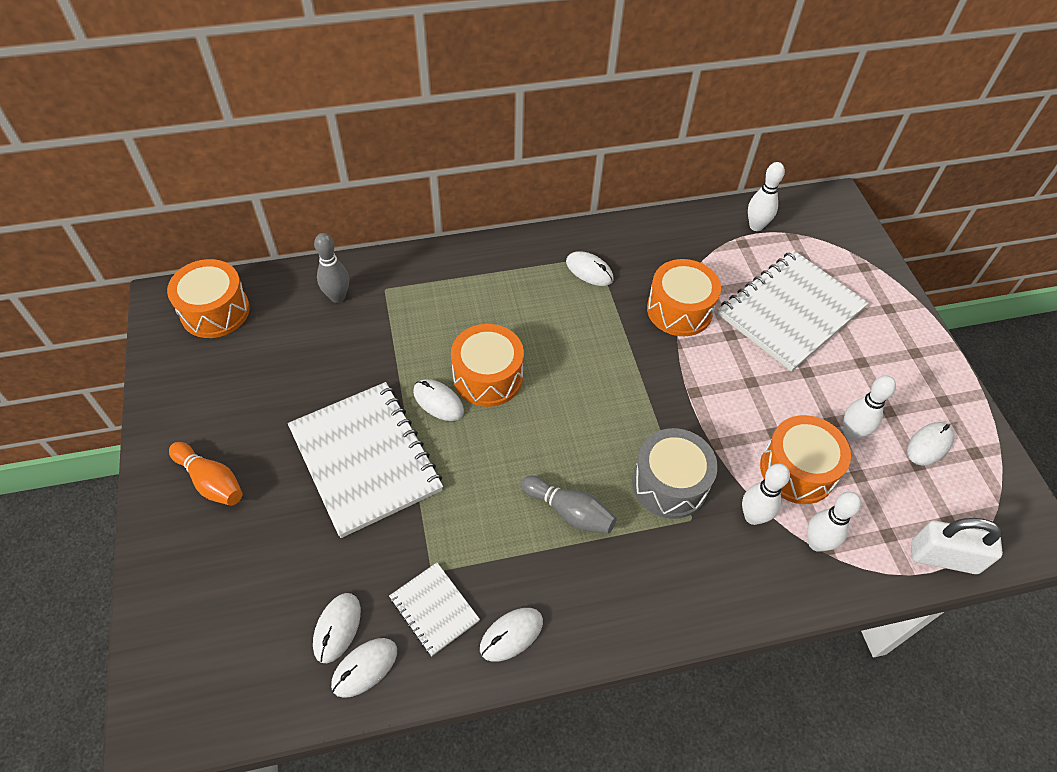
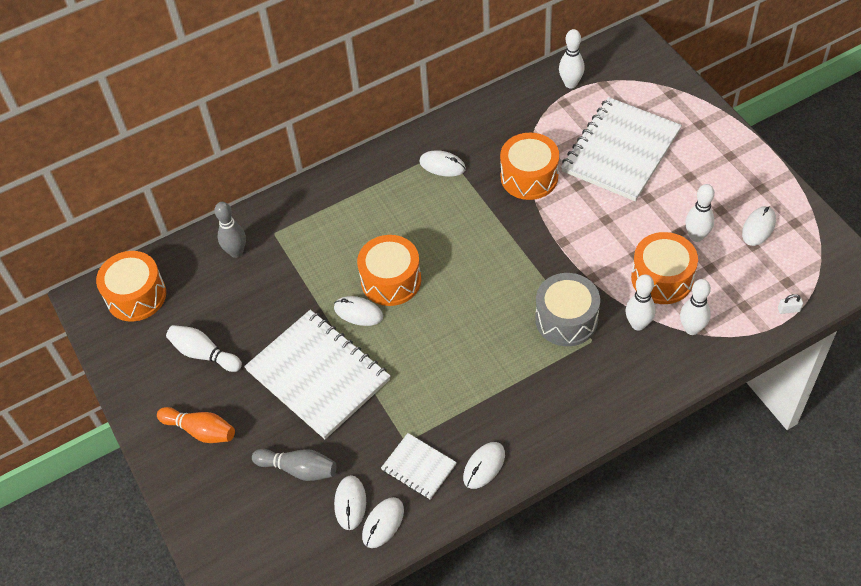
camera: 10 degrees left, 0 degrees up
(254, 395) = (204, 354): none -> white bowling pin
(570, 511) = (496, 364): grey bowling pin -> grey bowling pin (298, 469)
(943, 557) = (788, 310): white padlock -> white padlock, size x0.41

